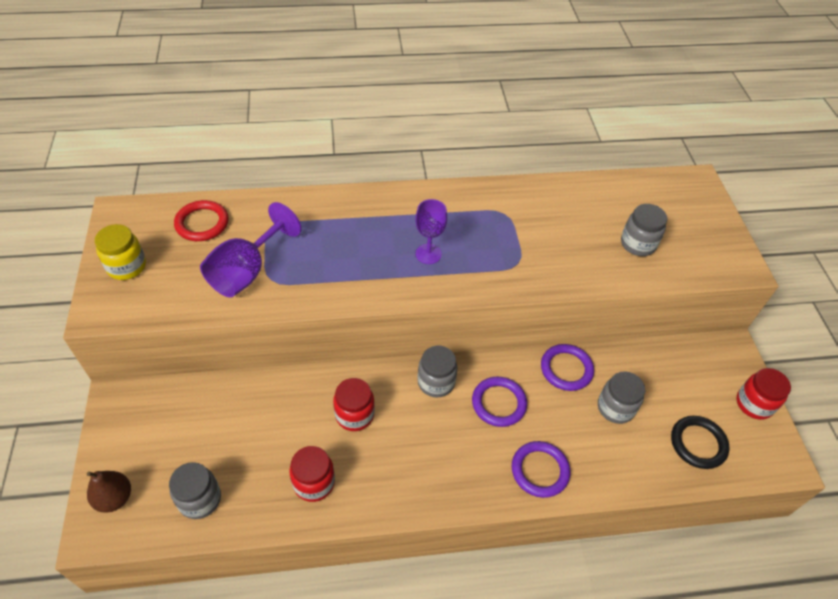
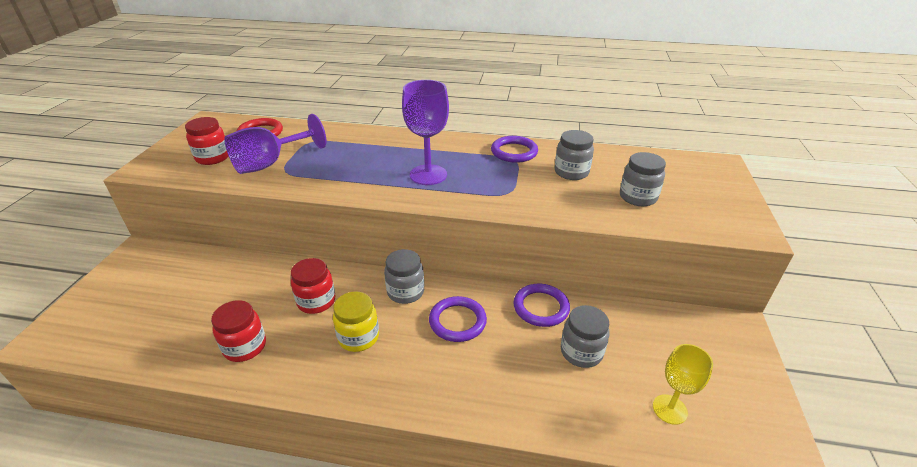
camera: 20 degrees right, 15 degrees down
(114, 498) = (78, 318): brown pear -> none
(126, 266) = (185, 148): yellow jar -> yellow jar (358, 337)
(200, 499) = (141, 336): grey jar -> grey jar (571, 172)
(428, 254) = (428, 175): purple goblet -> purple goblet, size x1.53
(540, 470) = (471, 391): purple ring -> purple ring (514, 152)
(698, 443) = (669, 409): black ring -> yellow goblet
(754, 404) = (754, 385): red jar -> red jar (213, 158)

